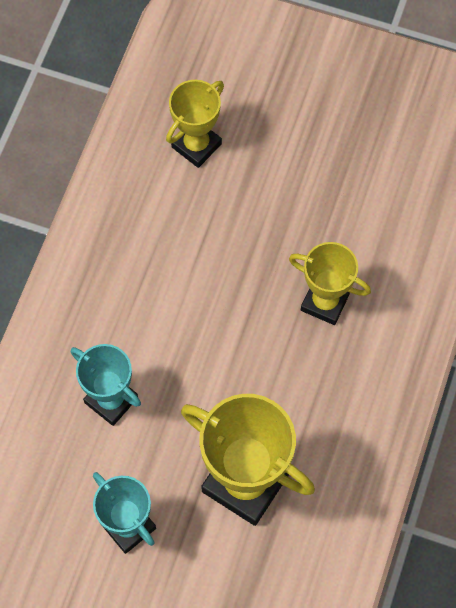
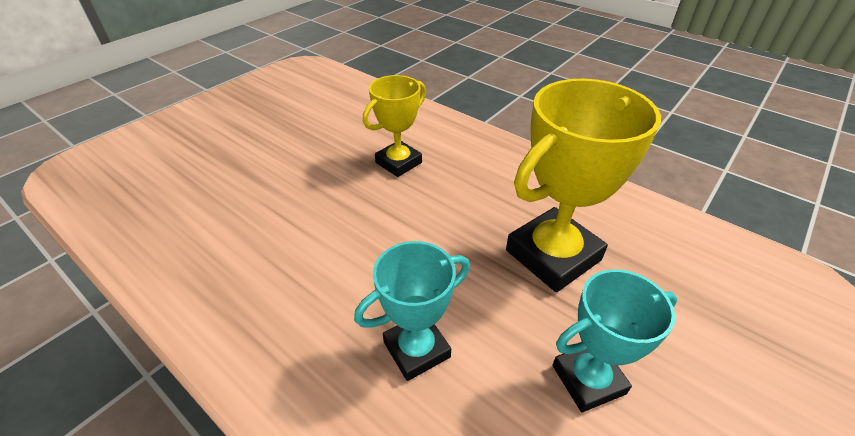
camera: 70 degrees left, 25 degrees down
(196, 145) = (192, 199): yellow trophy -> none

